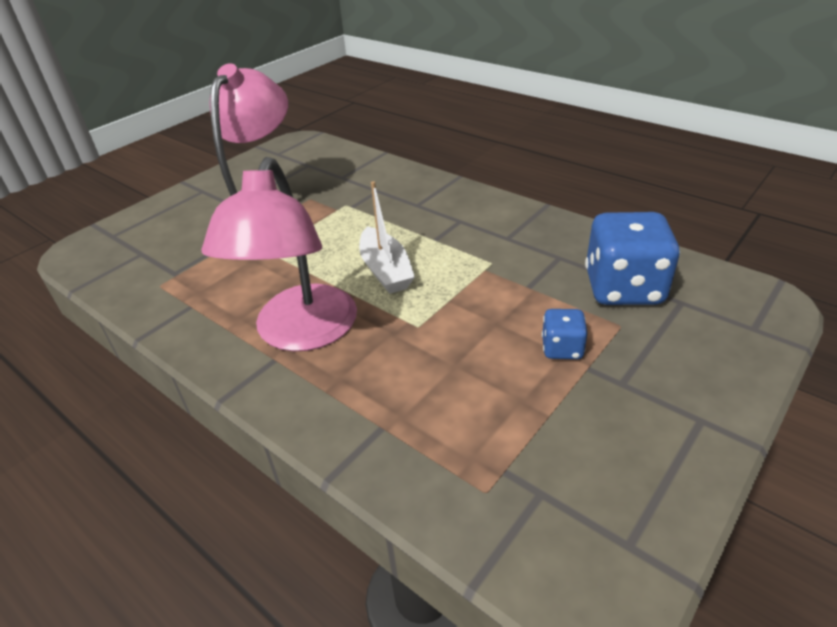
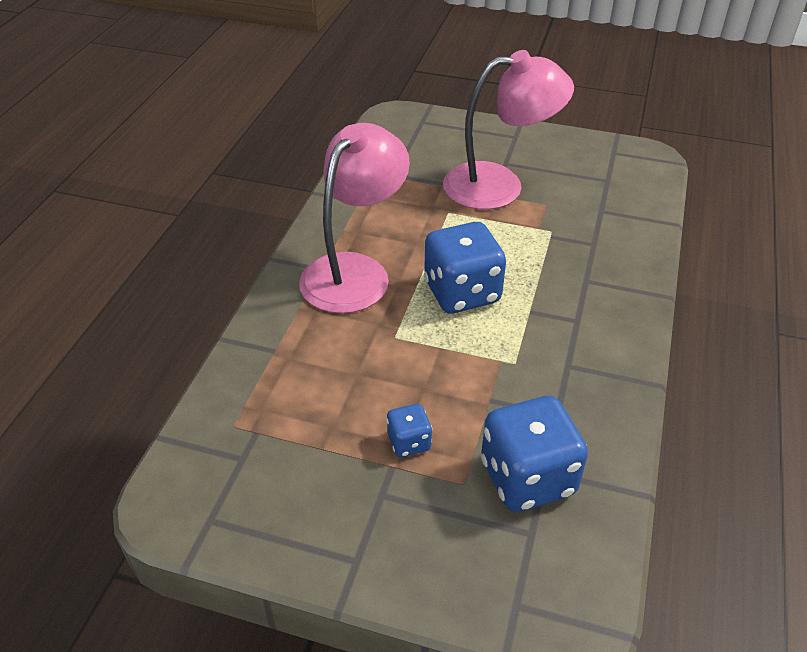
camera: 65 degrees right, 5 degrees up
(301, 333) = (355, 271): pink lamp -> pink lamp turned 135 degrees clockwise
(385, 270) = (462, 292): white boat -> blue dice

